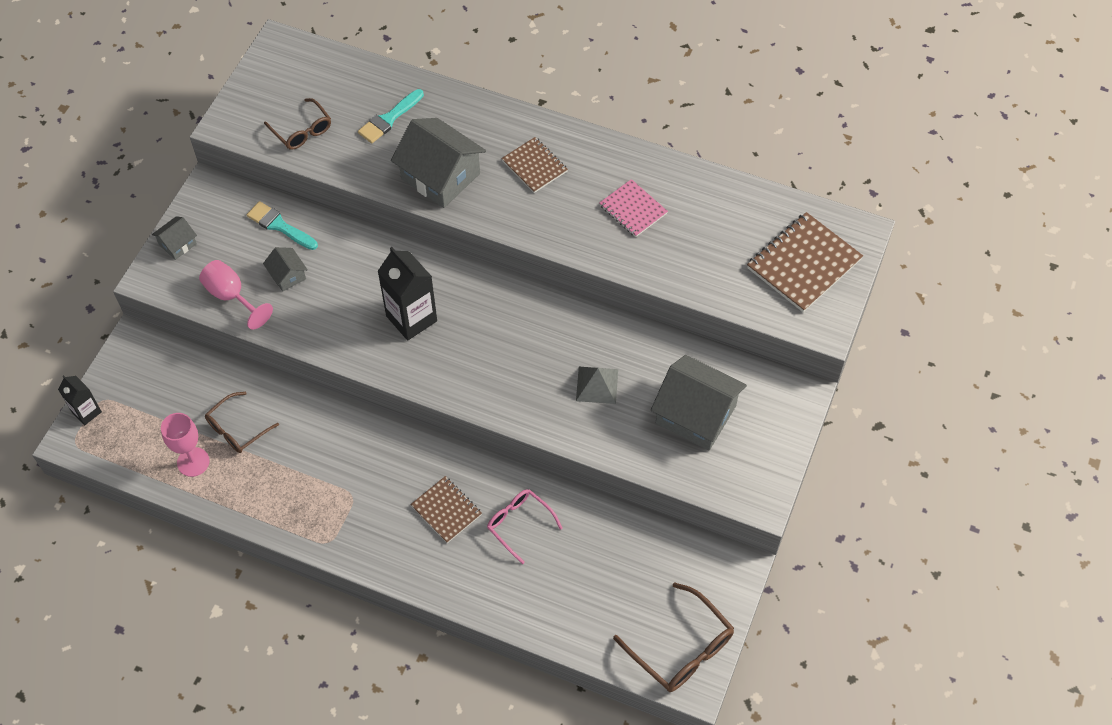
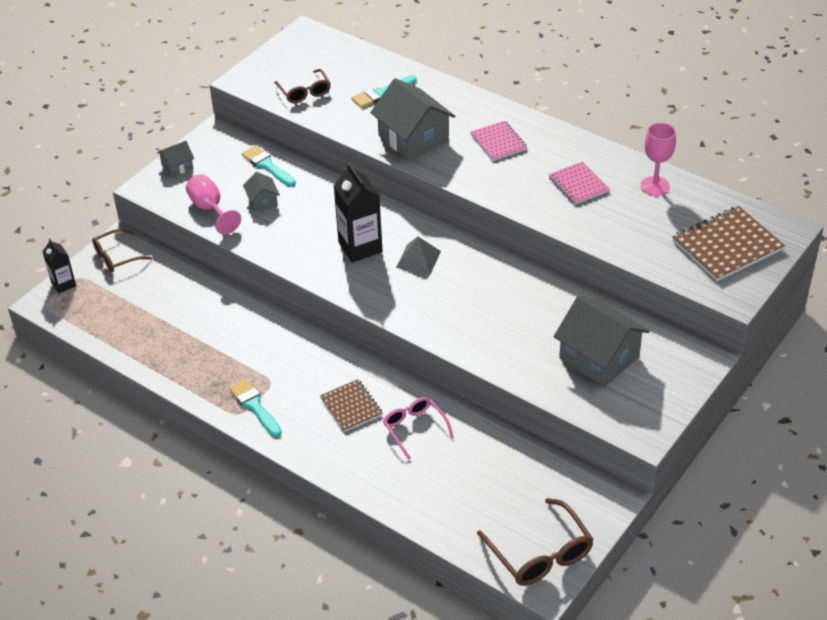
camera: 15 degrees right, 15 degrees down
(193, 462) = (140, 334): pink goblet -> pink goblet (655, 186)
(237, 429) = (186, 316): brown glasses -> brown glasses (117, 257)
(343, 529) = (254, 406): none -> turquoise brush
(534, 166) = (498, 142): brown notebook -> pink notebook
(597, 385) = (513, 321): grey pyramid -> grey pyramid (418, 259)

